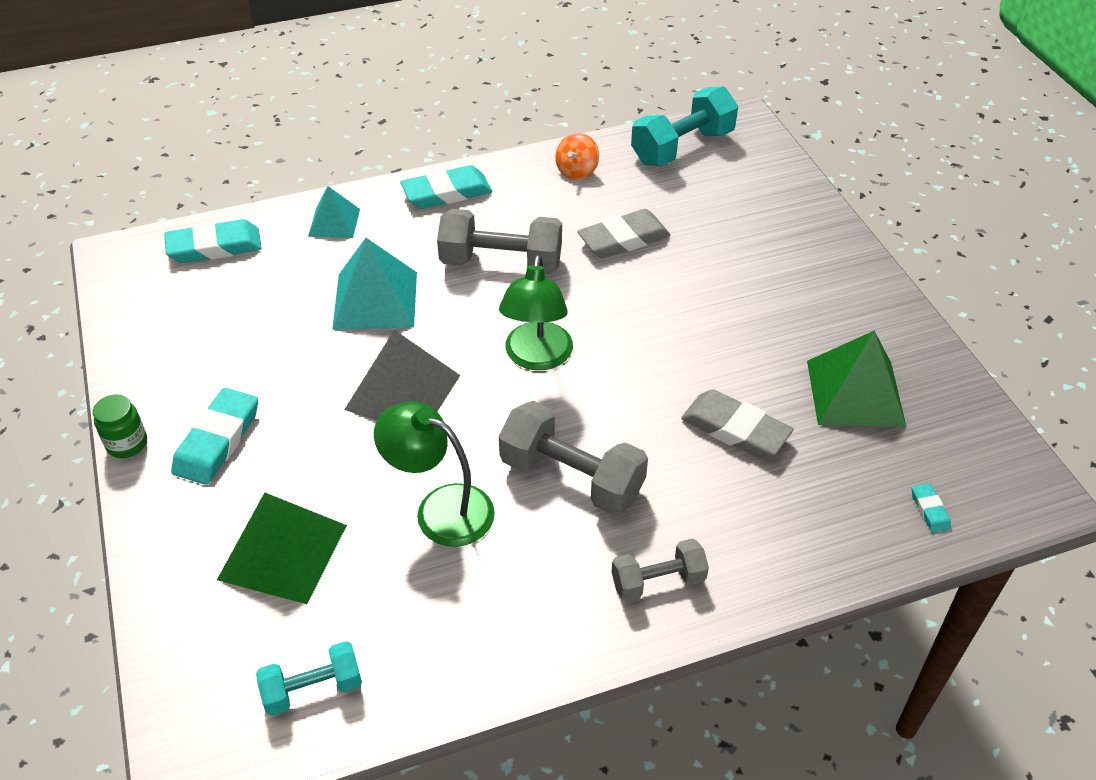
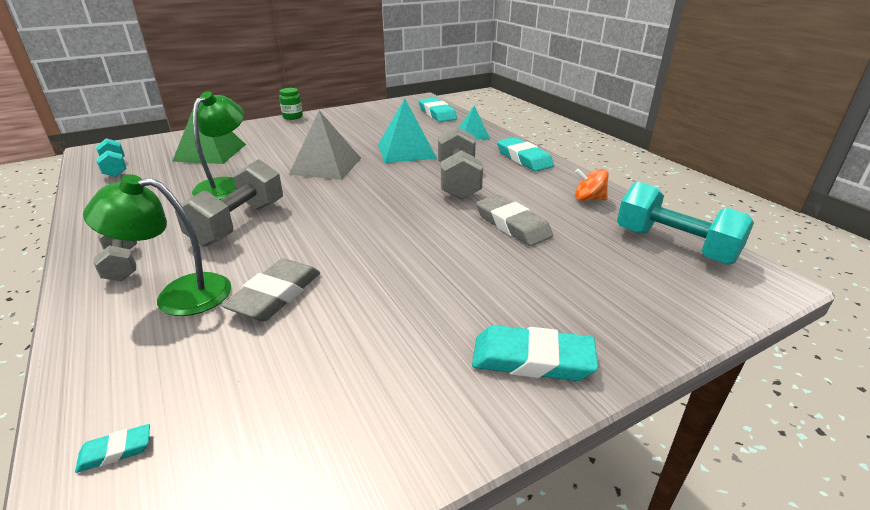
camera: 80 degrees right, 15 degrees down
(217, 441) = (292, 131): turquoise eraser -> turquoise eraser (532, 359)
(537, 357) = (360, 202): green lamp -> green lamp (179, 295)
(855, 392) = (321, 380): green pyramid -> none

